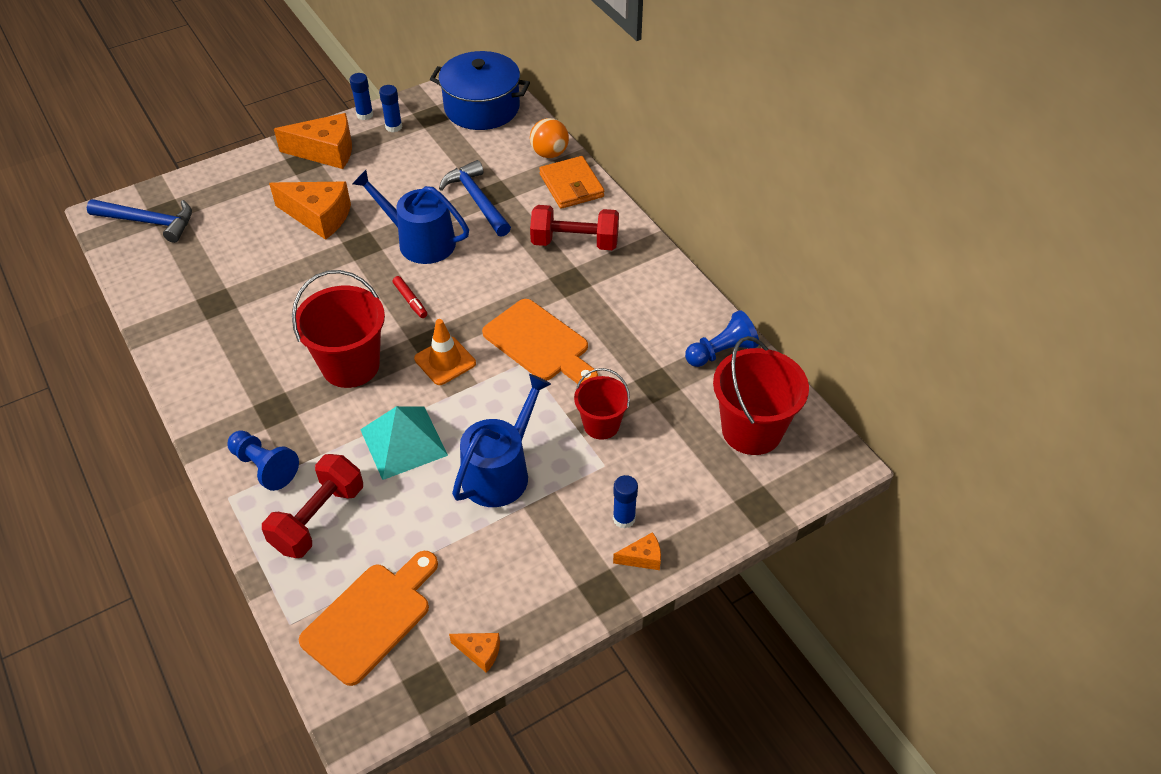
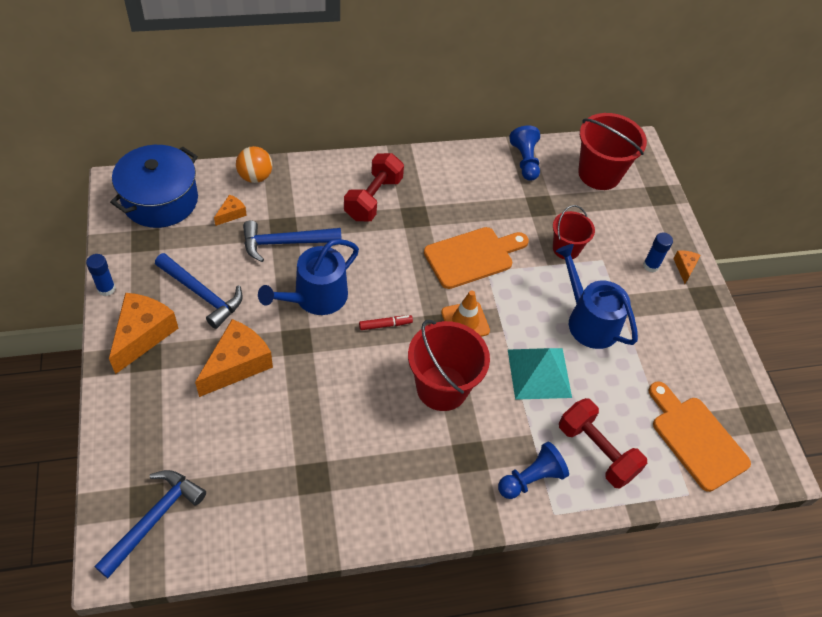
camera: 75 degrees left, 5 degrees up
(387, 169) = (202, 294): none -> blue hammer
(393, 127) = (142, 271): blue glue stick -> none
(480, 652) = (737, 380): orange cheese -> orange cheese (231, 214)
(571, 186) = (305, 177): orange wallet -> none

